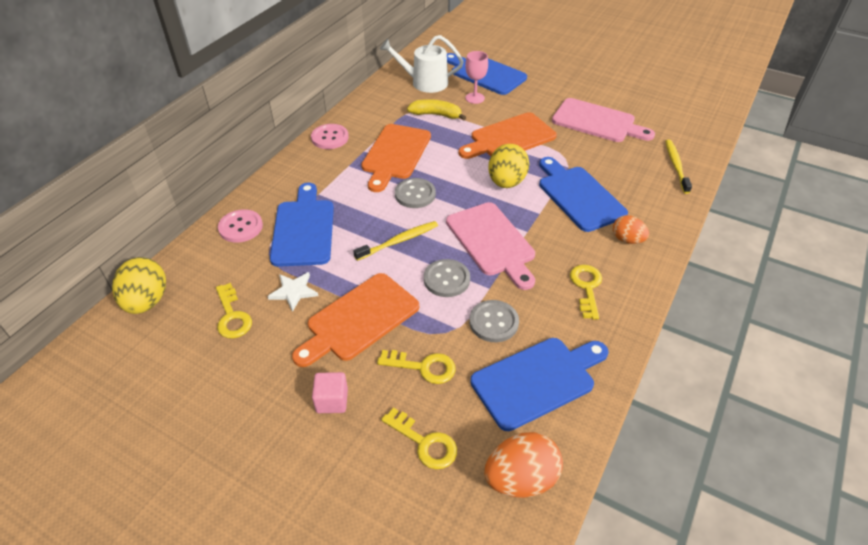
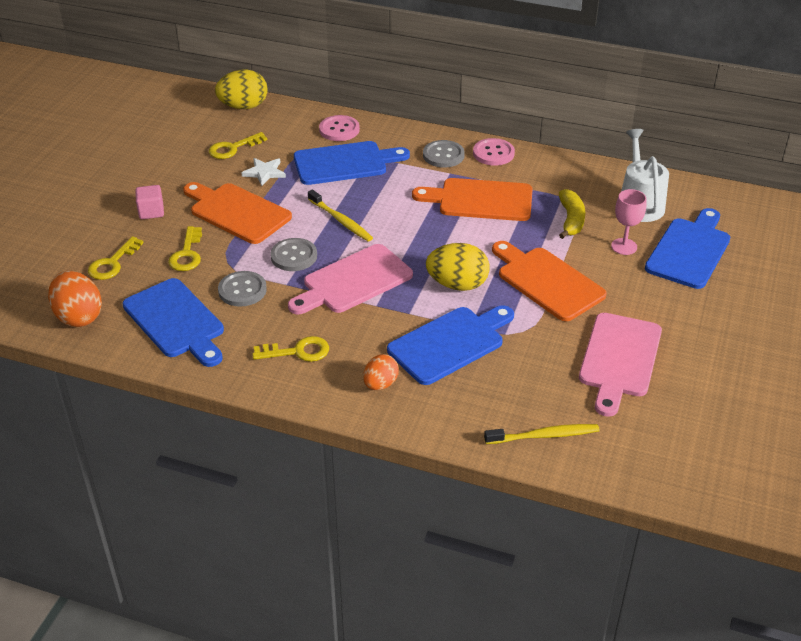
camera: 80 degrees right, 5 degrees down
(415, 194) = (415, 222): grey button -> grey button (443, 155)

